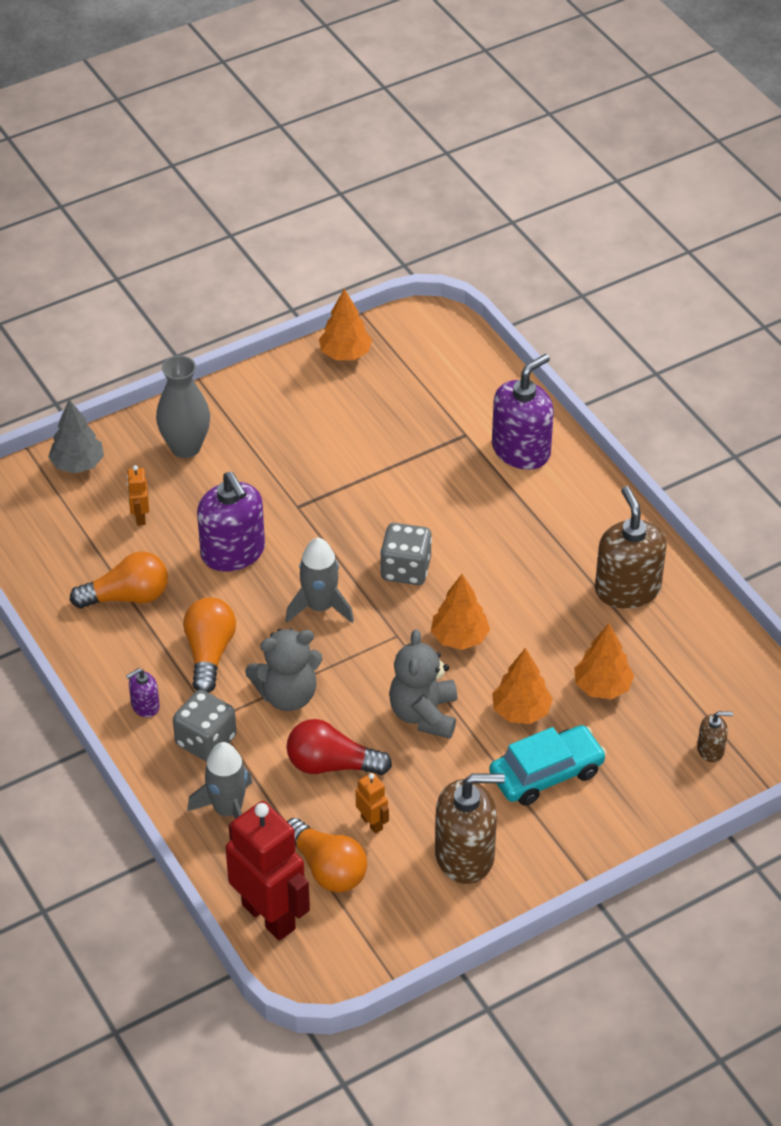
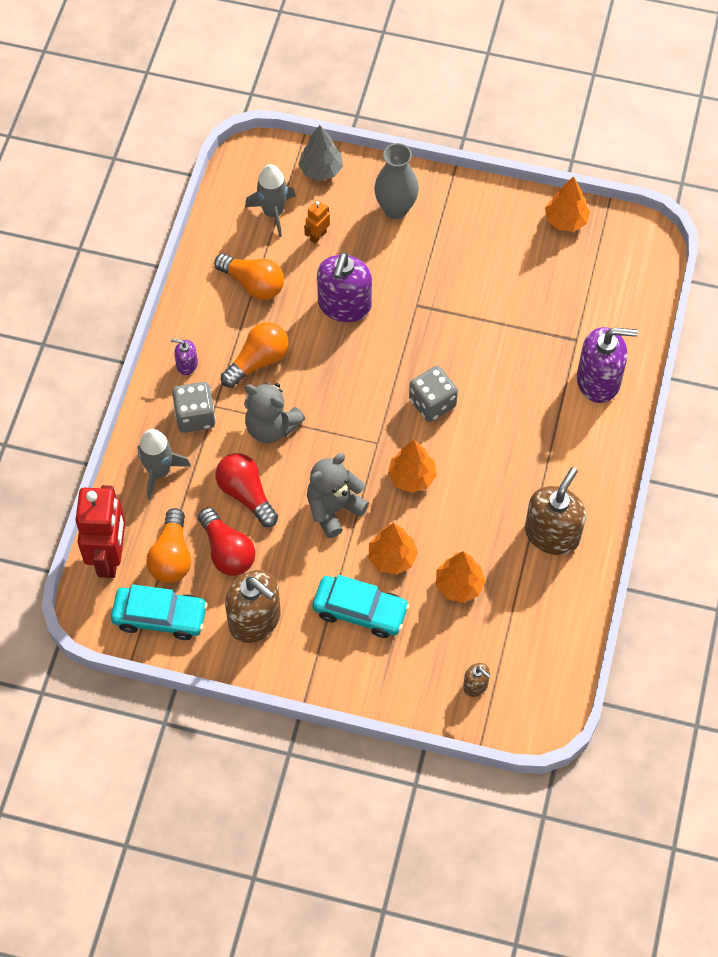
camera: 45 degrees right, 15 degrees up
(320, 607) = (354, 385): grey rocket -> grey rocket (273, 212)
(372, 823) = (227, 551): orange robot -> red light bulb
(378, 925) = (160, 617): none -> turquoise car

